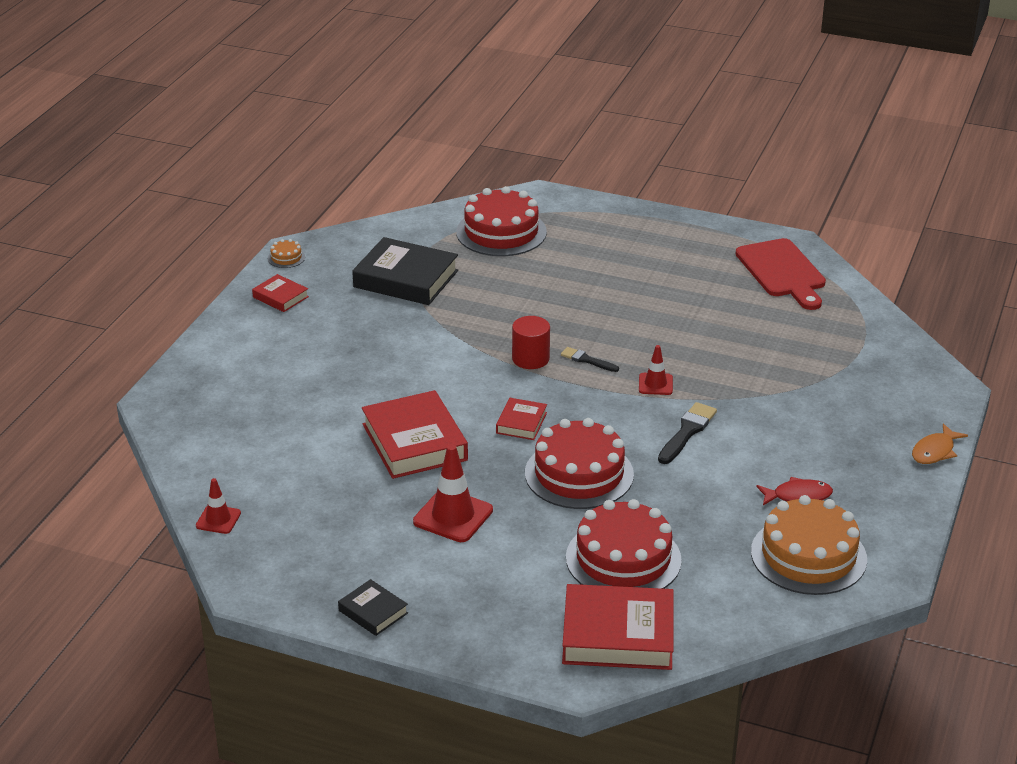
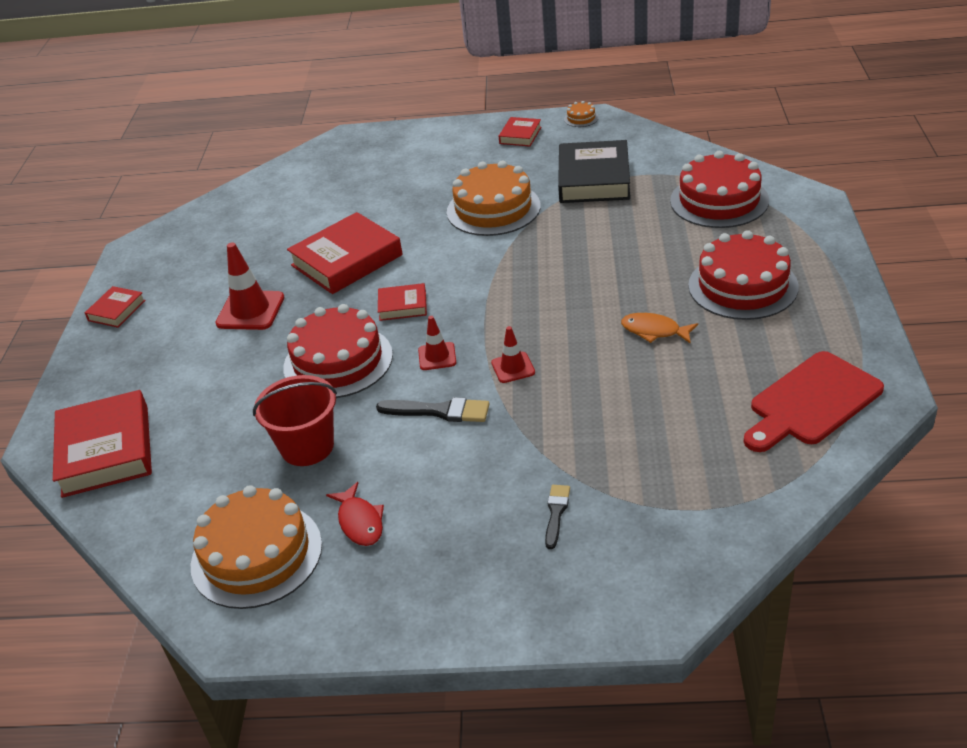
camera: 75 degrees right, 5 degrees up
(218, 519) = (212, 209): red traffic cone -> red traffic cone (437, 356)
(373, 612) = (117, 310): black book -> red book
(403, 341) = (493, 209): none -> orange cake
(530, 359) = (510, 281): red cylinder -> none
(587, 360) = (528, 313): black brush -> black brush (556, 513)
(623, 559) = (217, 424): red cake -> red cake (743, 286)
(689, 509) = (307, 447): none -> red bucket
(935, 451) = (500, 627): orange fish -> orange fish (654, 331)

